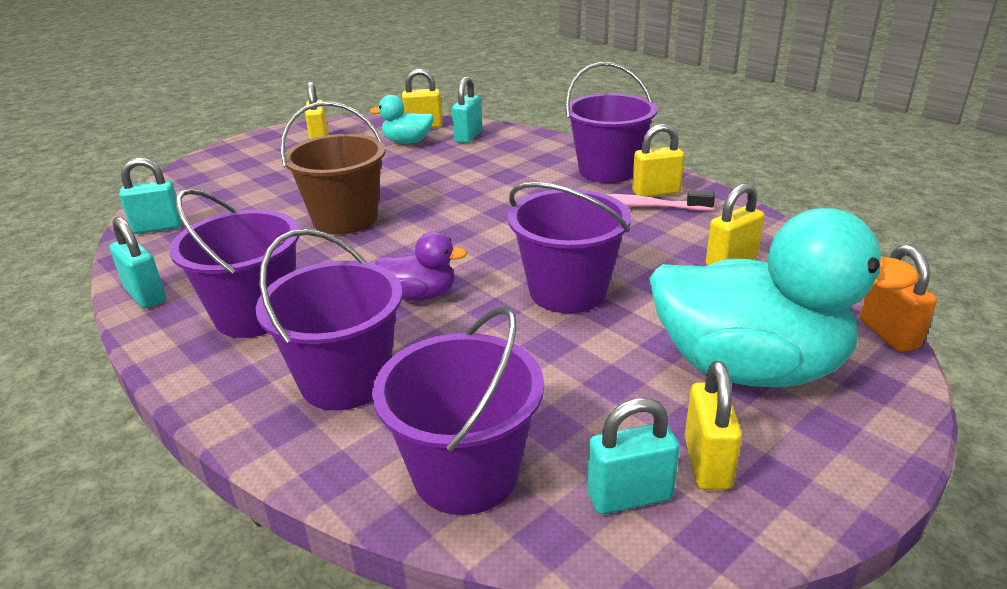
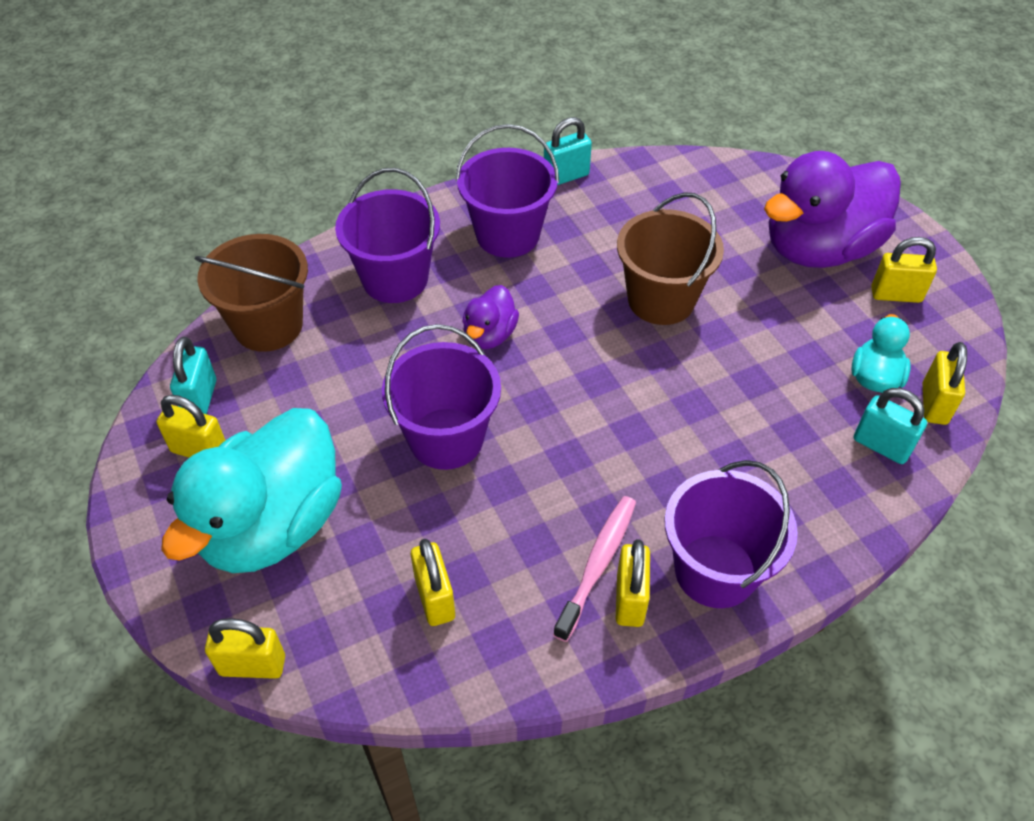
camera: 105 degrees right, 20 degrees up
(158, 227) = (690, 175): turquoise padlock -> none
(269, 167) = (819, 249): none -> purple duck
(466, 473) = (268, 325): purple bucket -> brown bucket
(888, 334) = (252, 665): orange padlock -> yellow padlock

